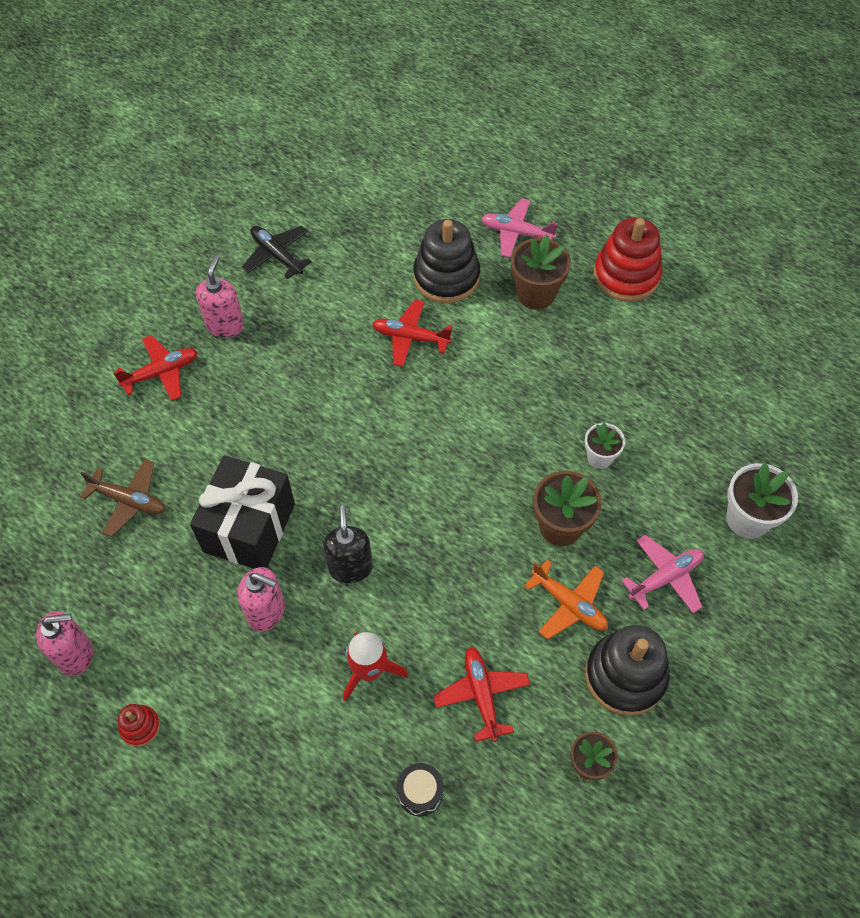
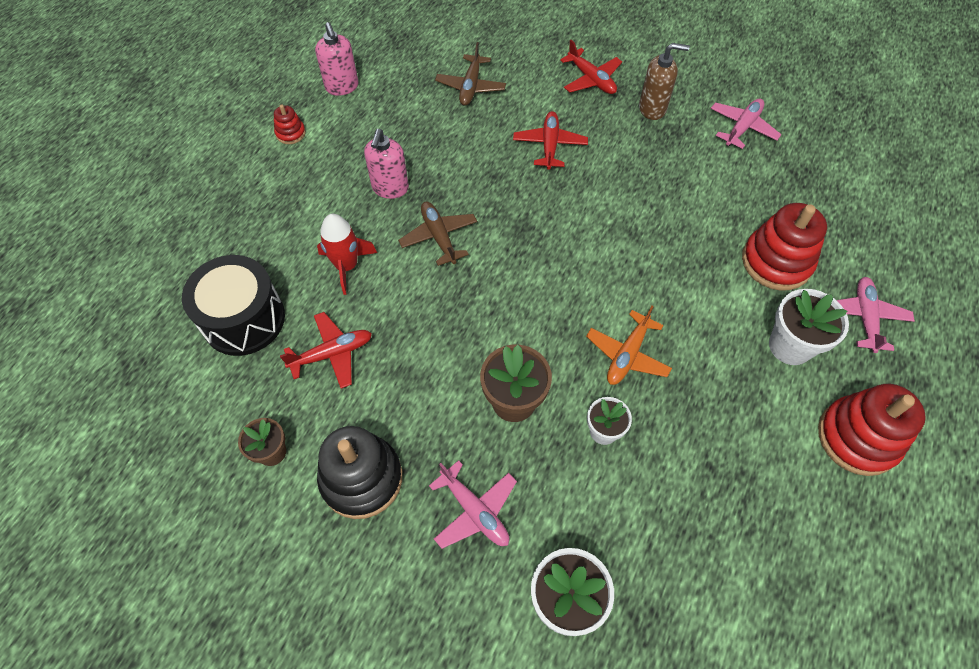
camera: 80 degrees right, 0 degrees up
(225, 325) = (652, 108): pink soap dispenser -> brown soap dispenser
(249, 528) = (462, 163): black gift -> none
(277, 255) = (742, 128): black plane -> pink plane
(350, 567) = (439, 237): black soap dispenser -> brown plane
(410, 337) = (691, 243): red plane -> red plane (549, 145)
(420, 792) = (244, 319): black drum -> black drum, size x2.10
(446, 277) = (776, 262): black stacking toy -> red stacking toy
(536, 294) = (790, 346): brown flower pot -> white flower pot
(569, 604) = (430, 418): orange plane -> orange plane (627, 355)

